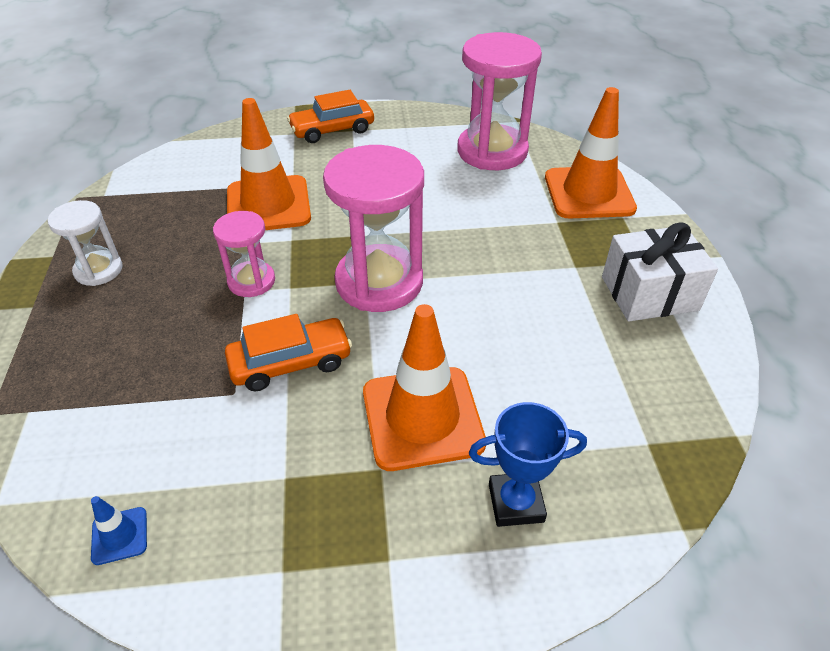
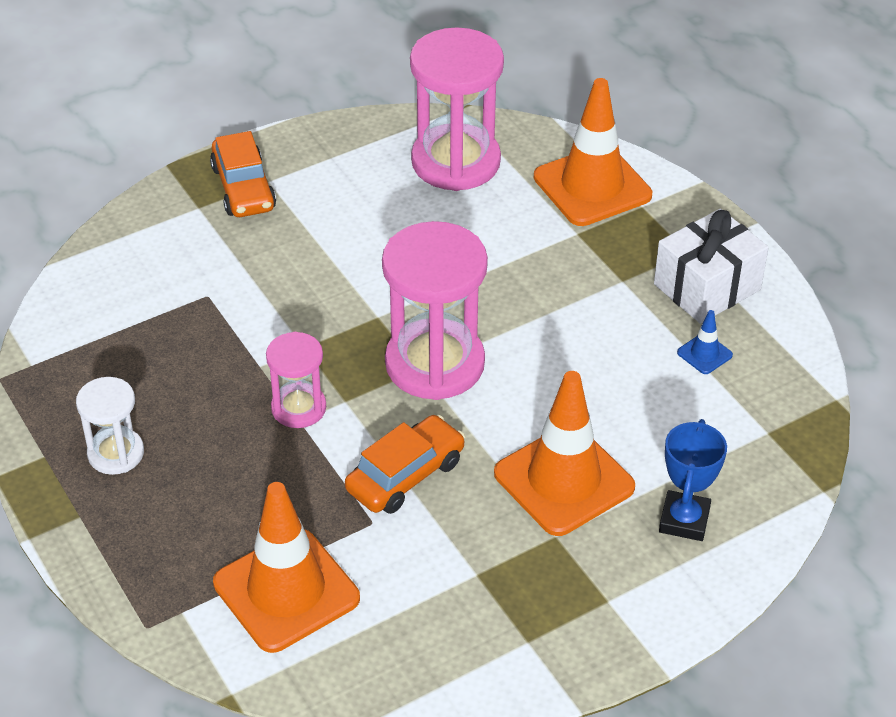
camera: 25 degrees left, 0 degrees up
(119, 536) = (369, 671): blue traffic cone -> blue traffic cone (704, 354)
(268, 205) = (244, 313): orange traffic cone -> orange traffic cone (286, 591)
(332, 130) = (243, 188): orange car -> orange car turned 60 degrees counterclockwise
(516, 503) = (684, 520): blue trophy -> blue trophy turned 45 degrees counterclockwise

